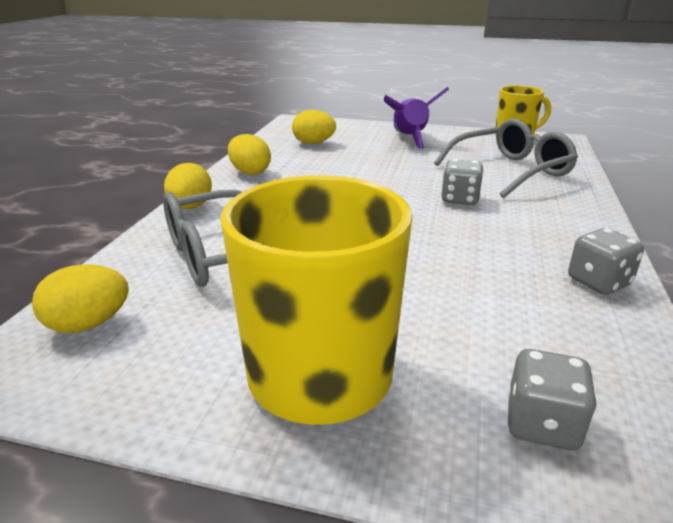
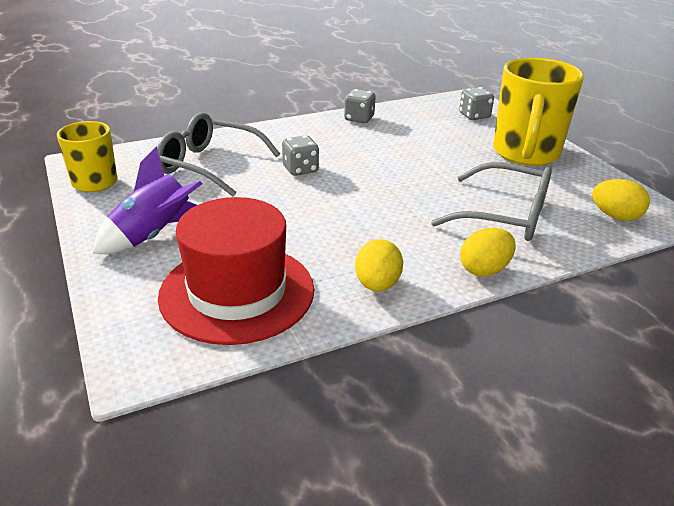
camera: 130 degrees left, 5 degrees up
(313, 143) = (237, 292): yellow egg -> red hat

